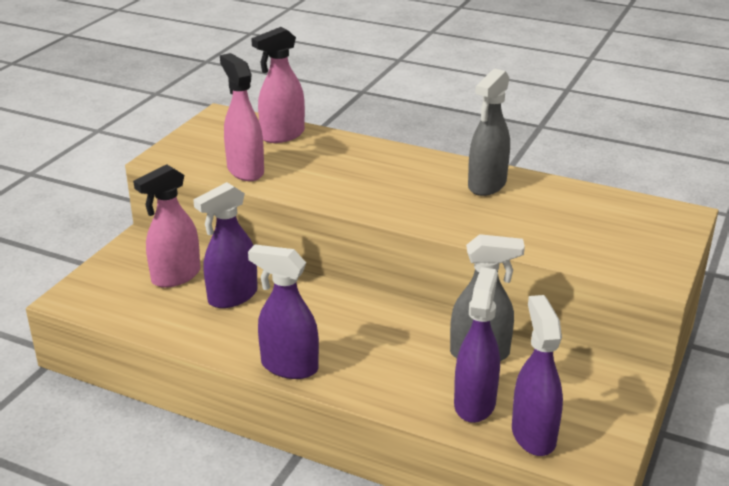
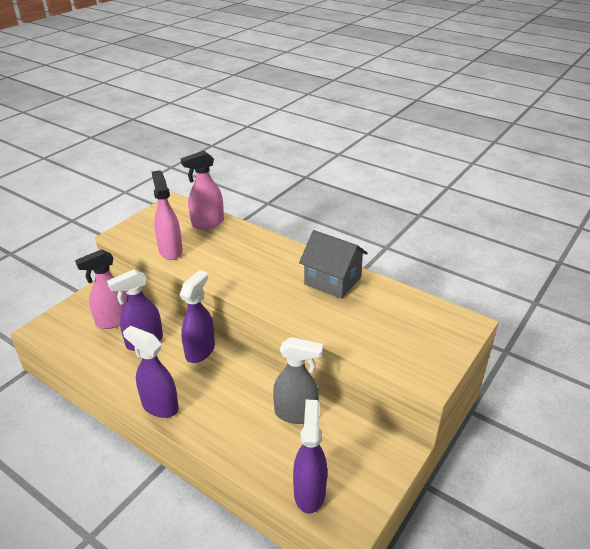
camera: 10 degrees right, 5 degrees up
(475, 403) = (277, 457): purple spray bottle -> purple spray bottle (200, 351)
(487, 185) = (332, 281): grey spray bottle -> grey house

